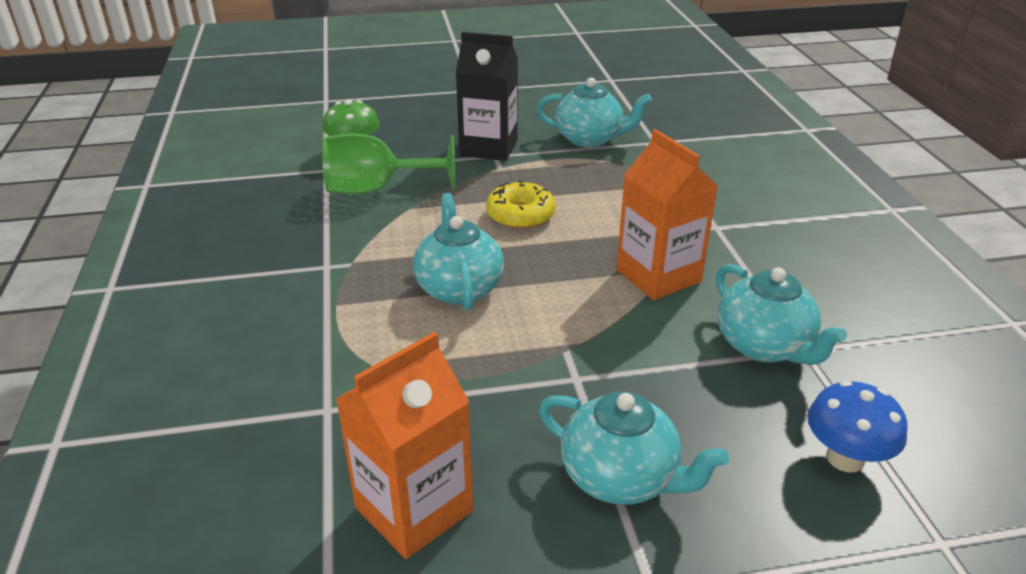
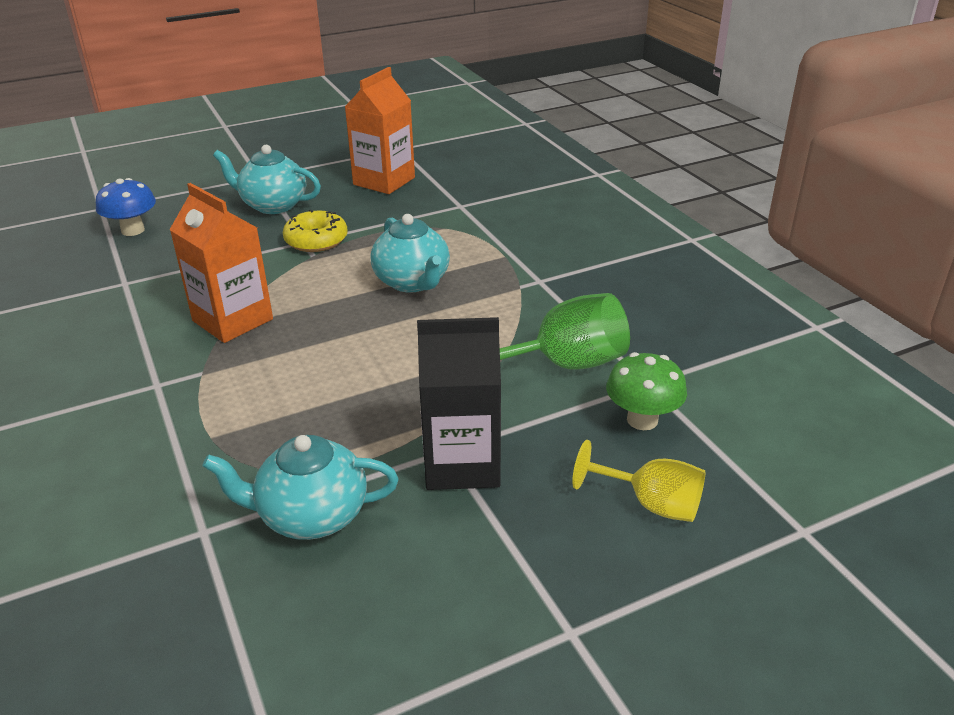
camera: 165 degrees right, 0 degrees up
(392, 118) = (651, 504): none -> yellow goblet
(520, 215) = (381, 361): yellow donut -> yellow donut (316, 240)
(764, 346) = (156, 280): turquoise teapot -> none

